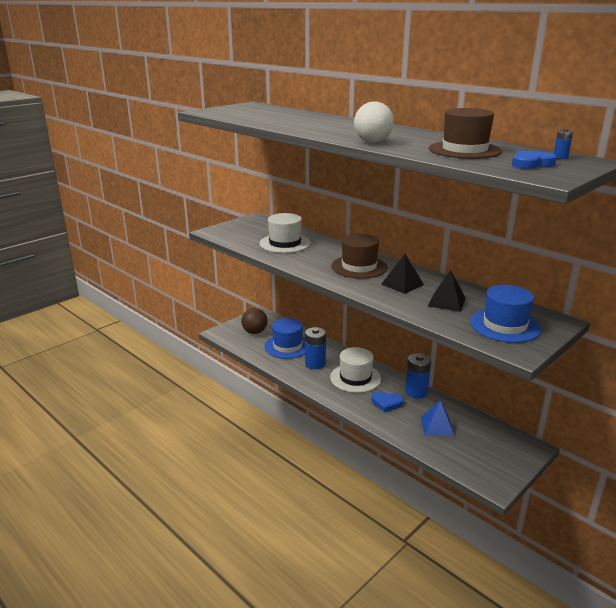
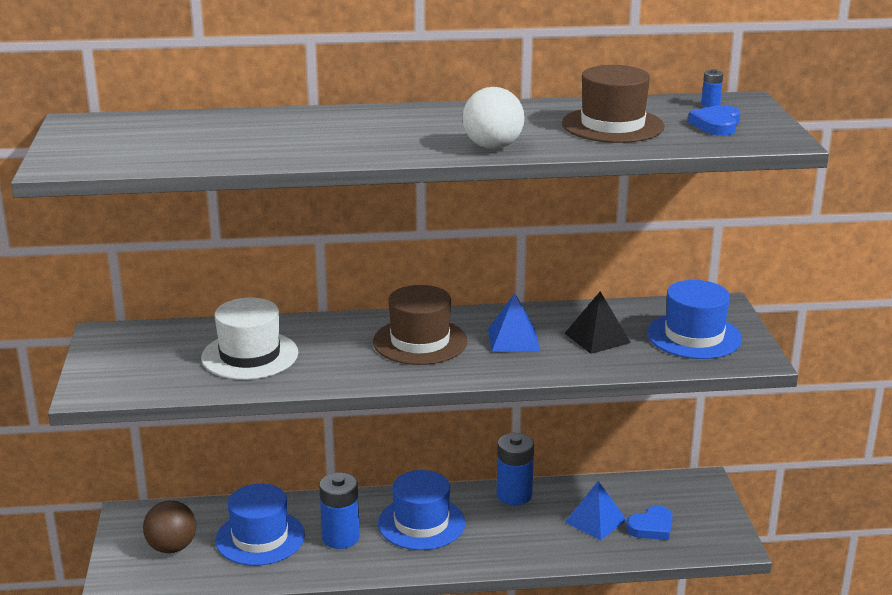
camera: 50 degrees left, 0 degrees up
(355, 378) = (421, 523): white hat -> blue hat
(386, 403) = (506, 530): blue heart -> blue heart (651, 527)
(402, 284) = (513, 340): black pyramid -> blue pyramid

